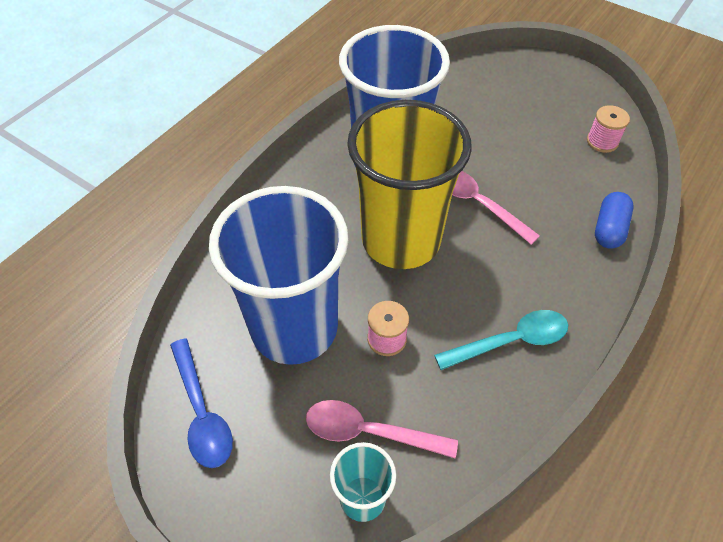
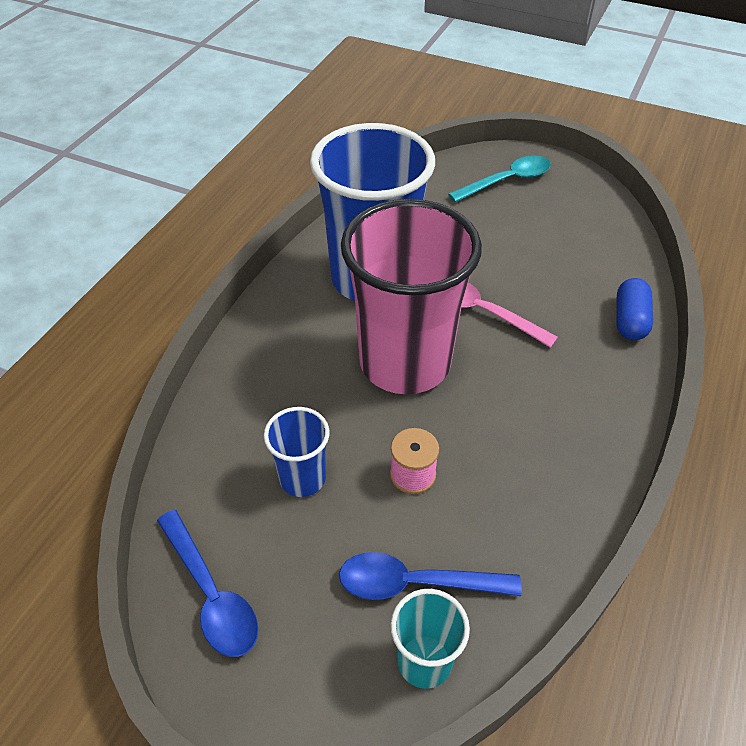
camera: 10 degrees left, 5 degrees down
(294, 328) = (302, 478): blue cup -> blue cup, size x0.45
(370, 432) = (416, 583): pink spoon -> blue spoon
(401, 240) = (405, 362): yellow cup -> pink cup
(510, 341) = (552, 456): turquoise spoon -> turquoise spoon (507, 181)
(602, 141) = (600, 230): pink spool -> none

